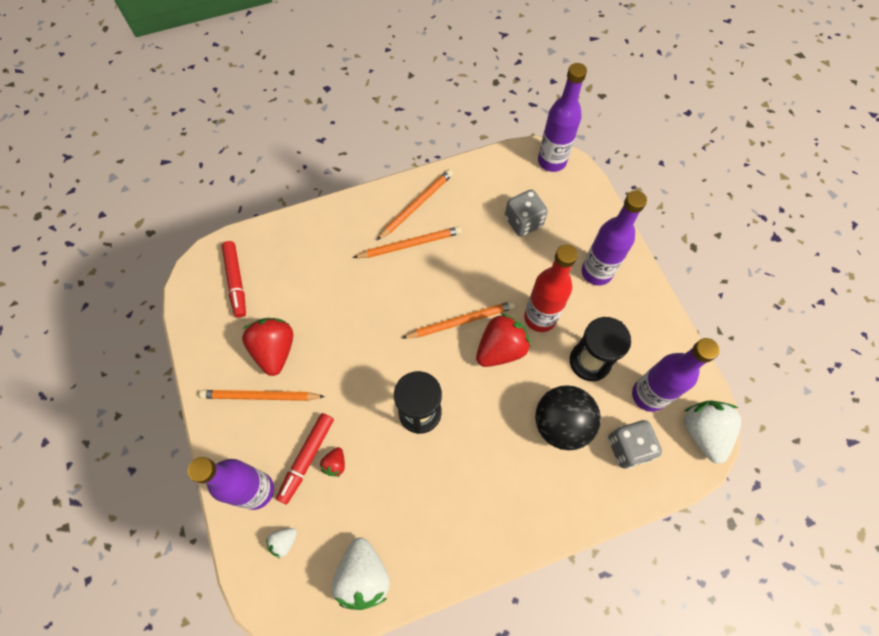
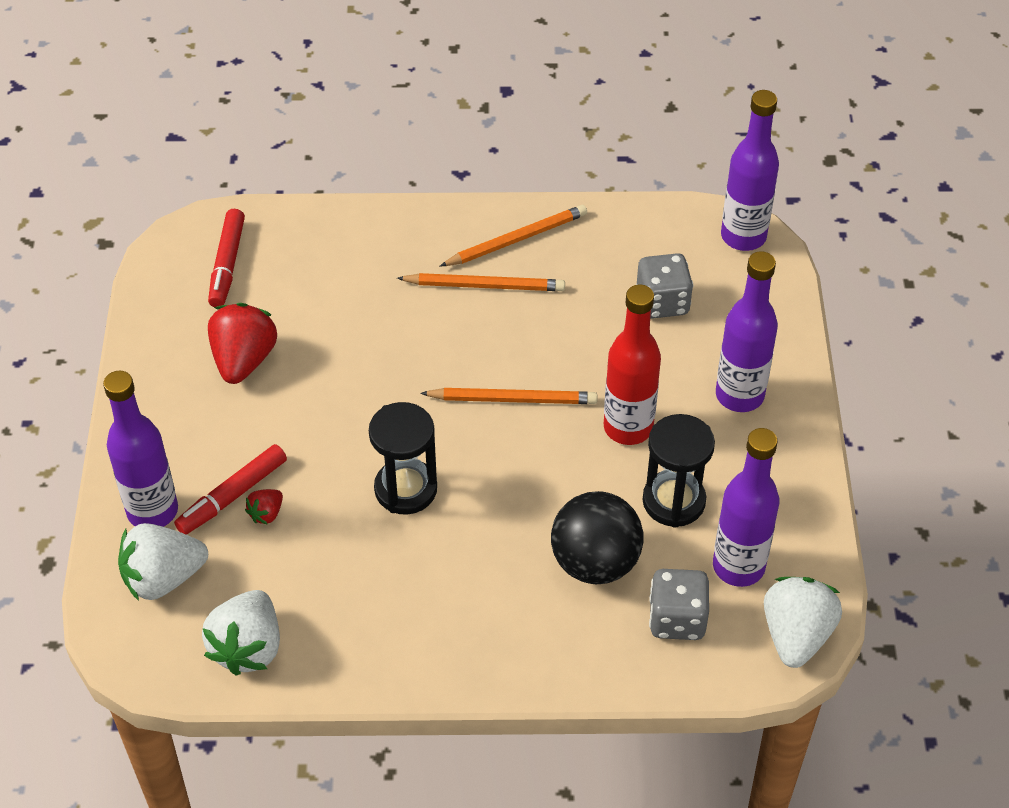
camera: 20 degrees right, 15 degrees down
(260, 396) = (202, 407): orange pencil -> none
(284, 542) = (163, 578): white strawberry -> white strawberry, size x2.09
(501, 349) = (553, 449): red strawberry -> none

